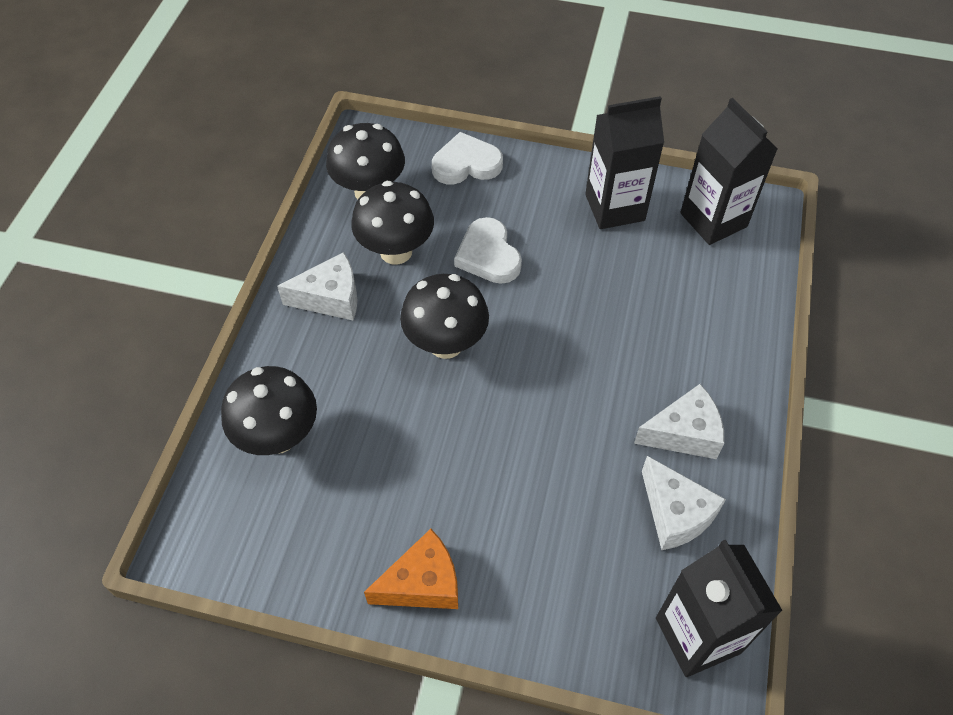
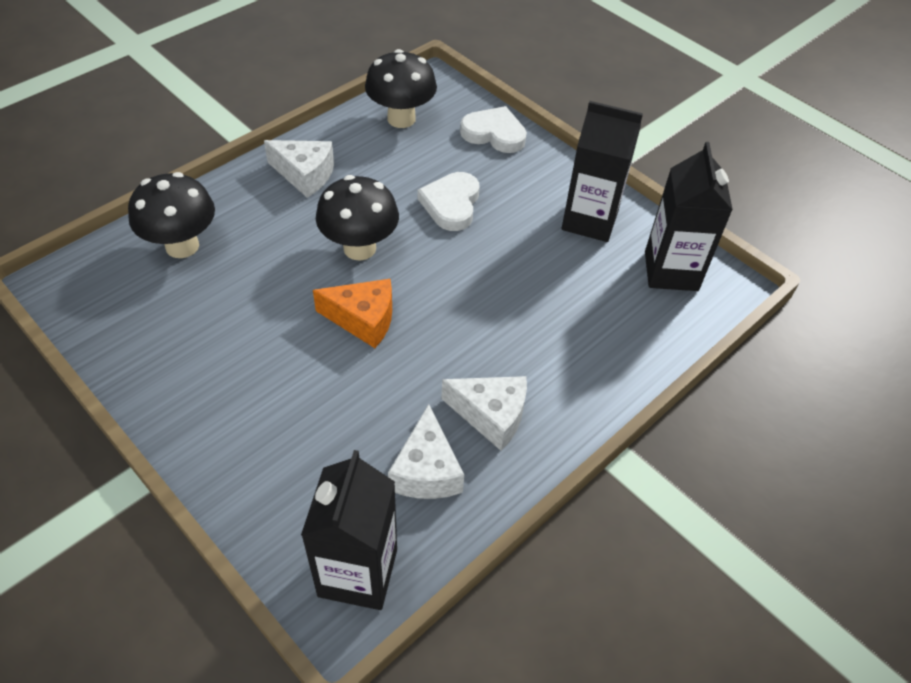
camera: 30 degrees right, 5 degrees down
(396, 251) = (382, 167): black mushroom -> none
(422, 583) = (185, 400): orange cheese -> orange cheese (363, 319)

